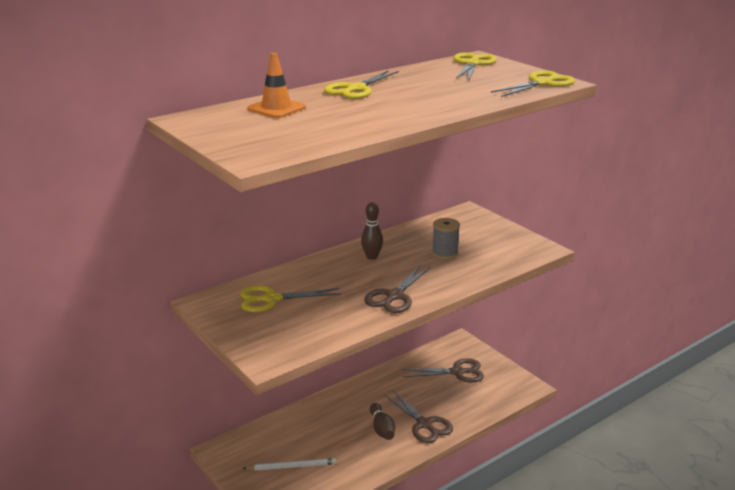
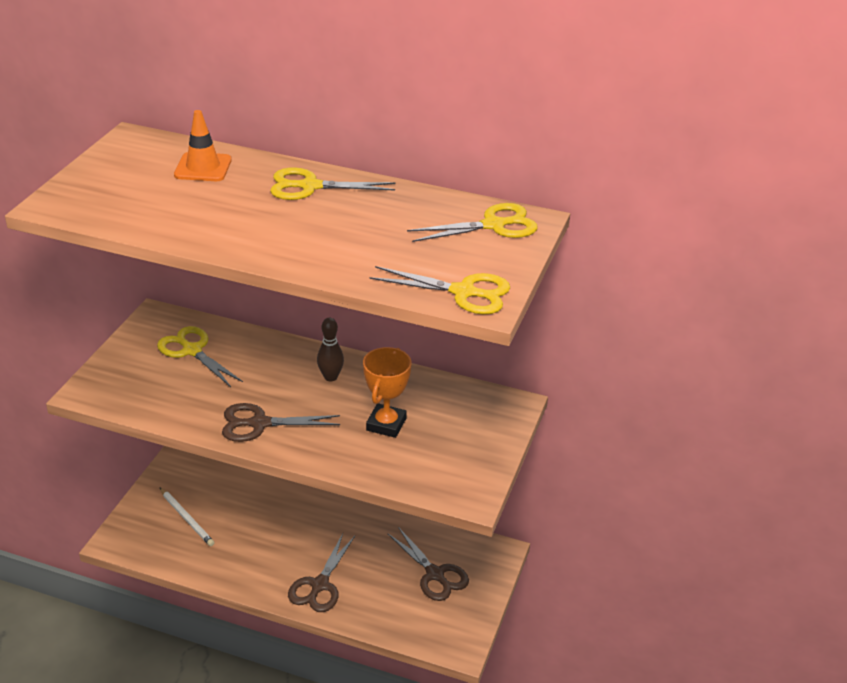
camera: 55 degrees right, 10 degrees up
(382, 429) = (287, 555): brown bowling pin -> none
(445, 253) = (386, 424): grey spool -> orange trophy

